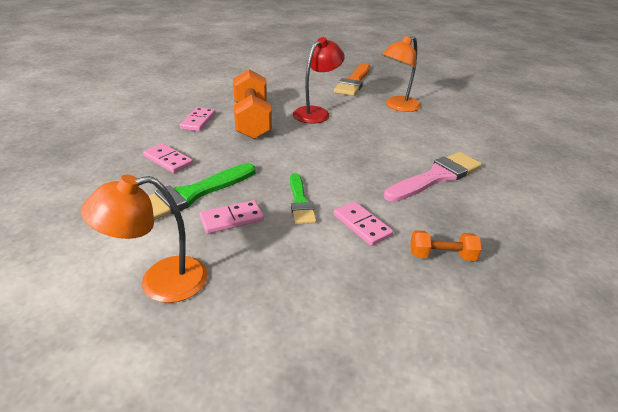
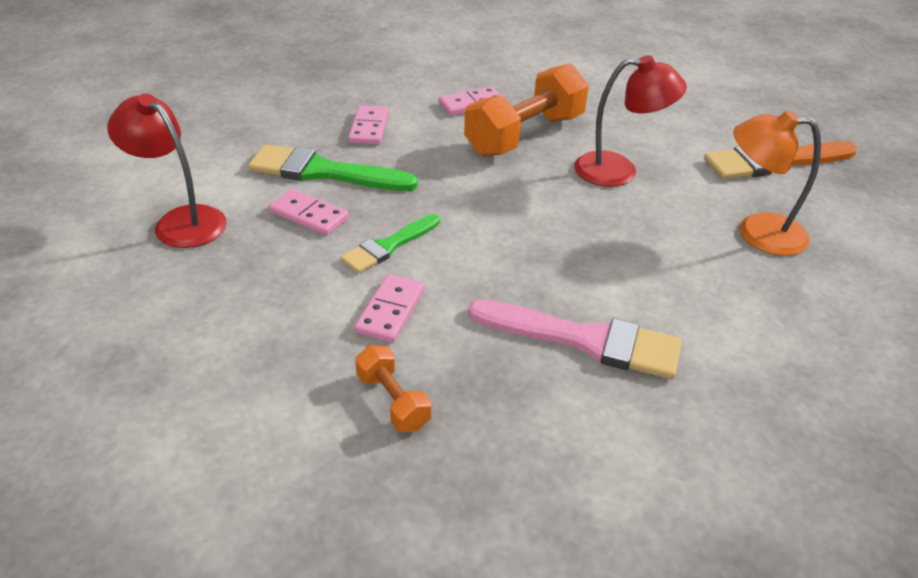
camera: 55 degrees right, 5 degrees up
(160, 282) = (181, 221): orange lamp -> red lamp

